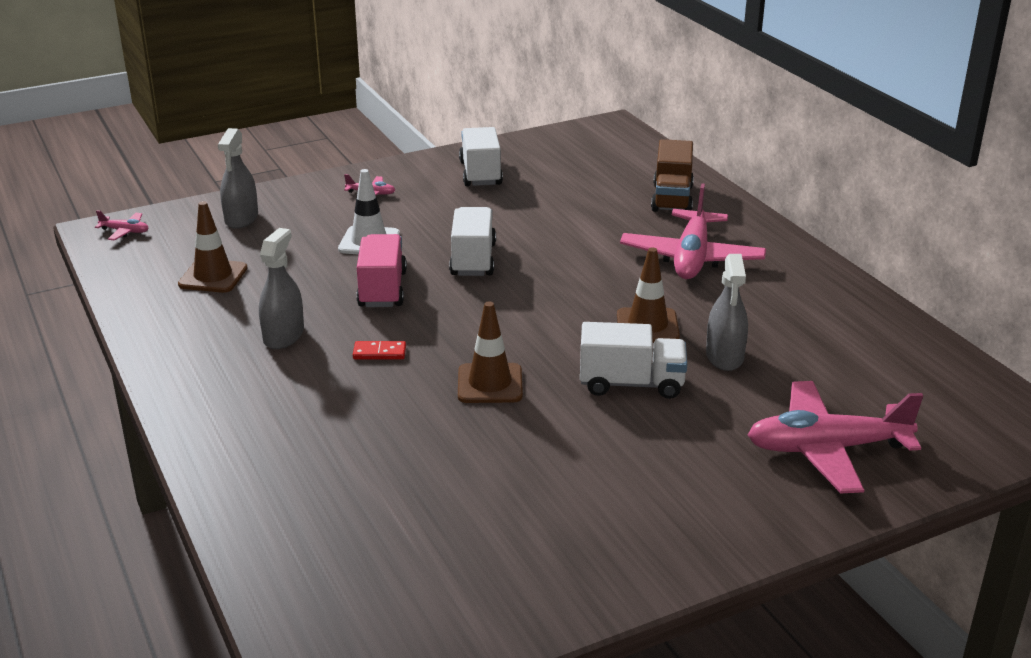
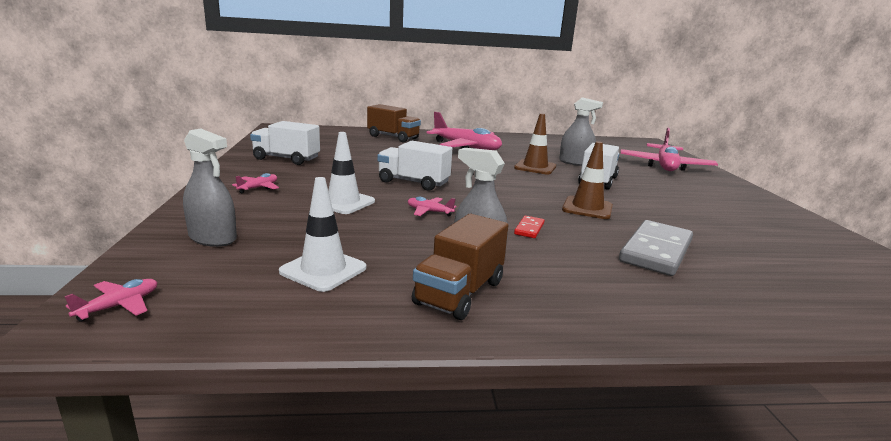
camera: 70 degrees left, 10 degrees down
(206, 340) = (460, 293): none -> brown truck
(213, 276) = (323, 270): brown traffic cone -> white traffic cone
(374, 438) = (656, 251): none -> grey domino
(382, 289) = (429, 212): pink truck -> pink plane

